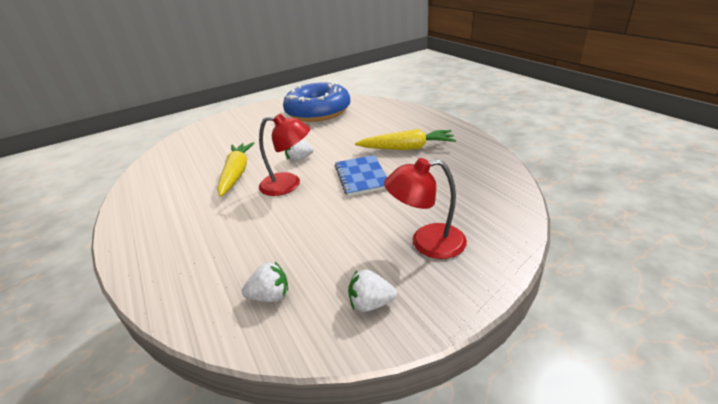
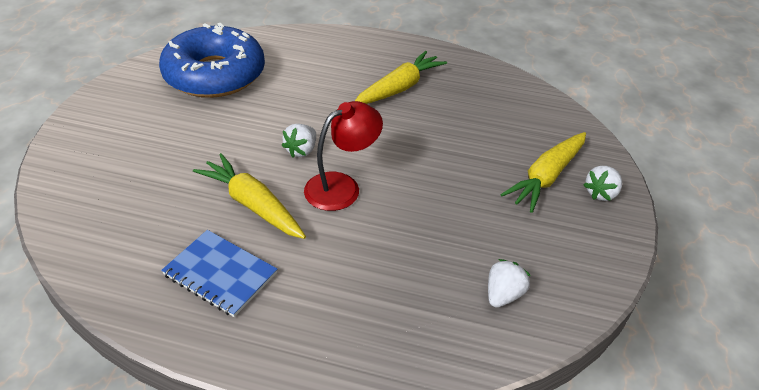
camera: 50 degrees left, 10 degrees up
(362, 176) = (404, 141): blue notebook -> blue notebook (220, 274)
(371, 303) = (577, 248): white strawberry -> white strawberry (600, 193)
(427, 243) = (546, 177): red lamp -> yellow carrot

